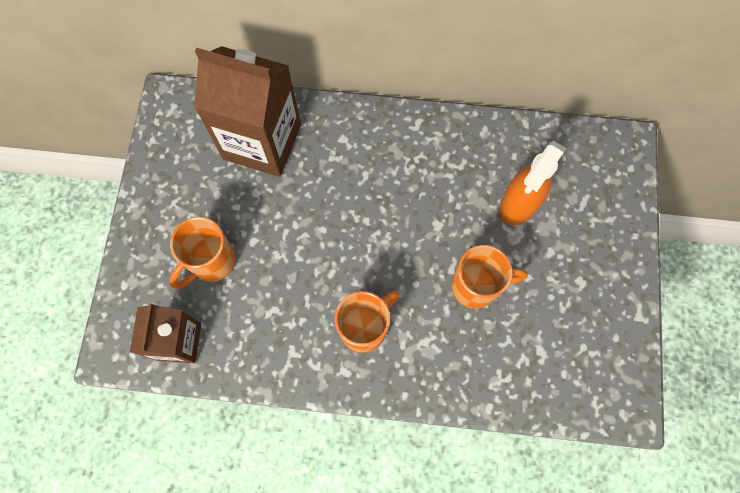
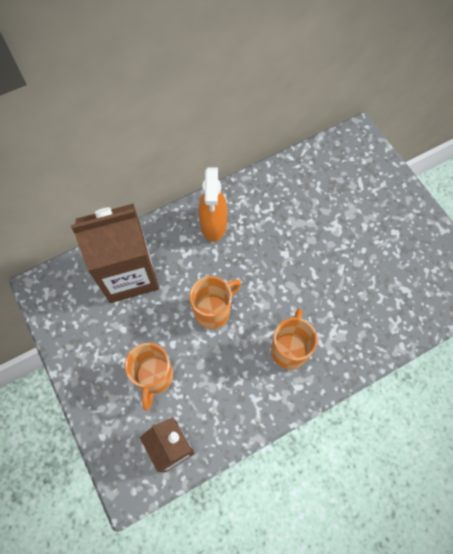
camera: 35 degrees left, 5 degrees down
(476, 286) = (337, 276): orange mug -> orange mug (213, 311)
(519, 204) = (324, 208): orange spray bottle -> orange spray bottle (213, 224)

